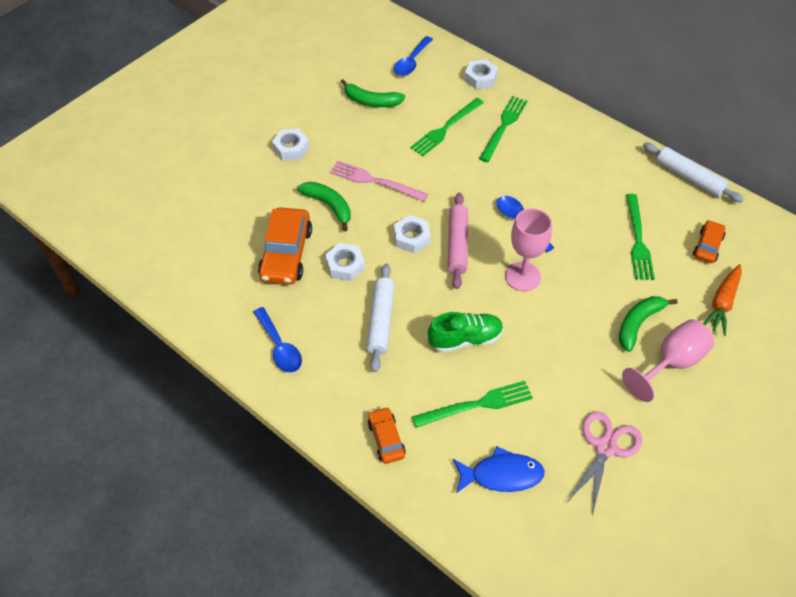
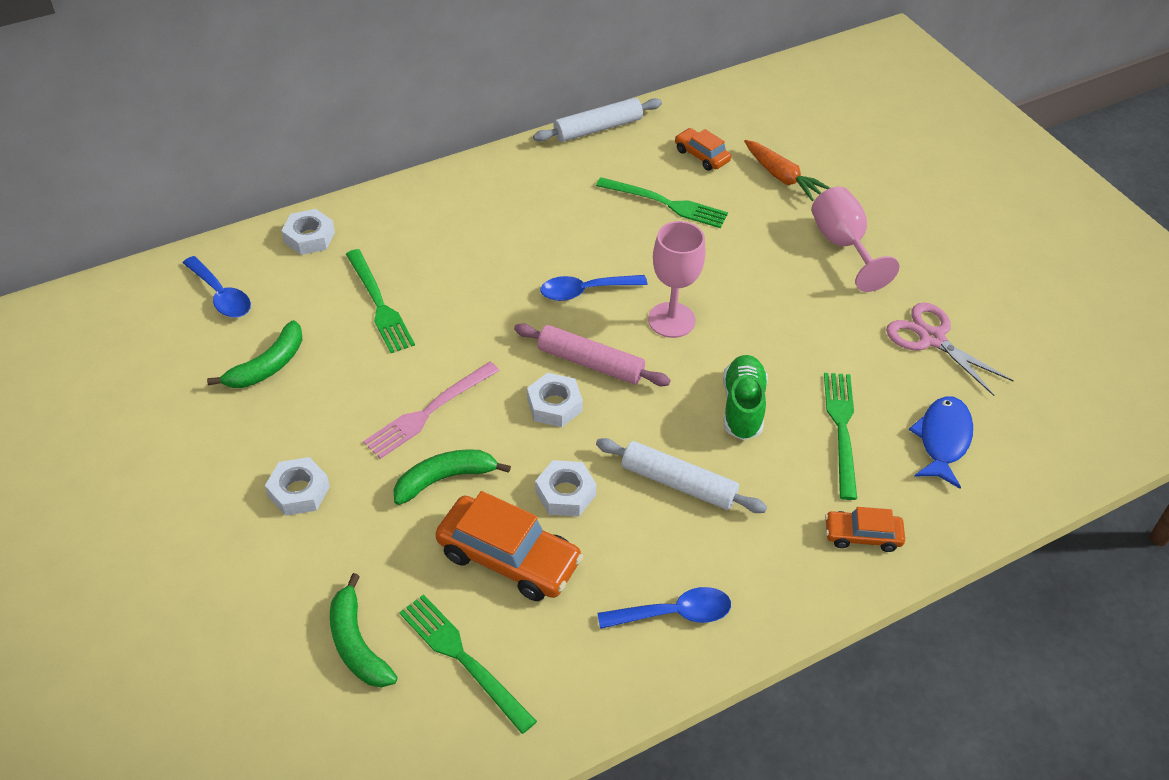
camera: 70 degrees left, 5 degrees down
(504, 126) = (415, 247): green fork -> green fork (463, 658)
(638, 323) = (782, 250): green banana -> green banana (357, 644)

